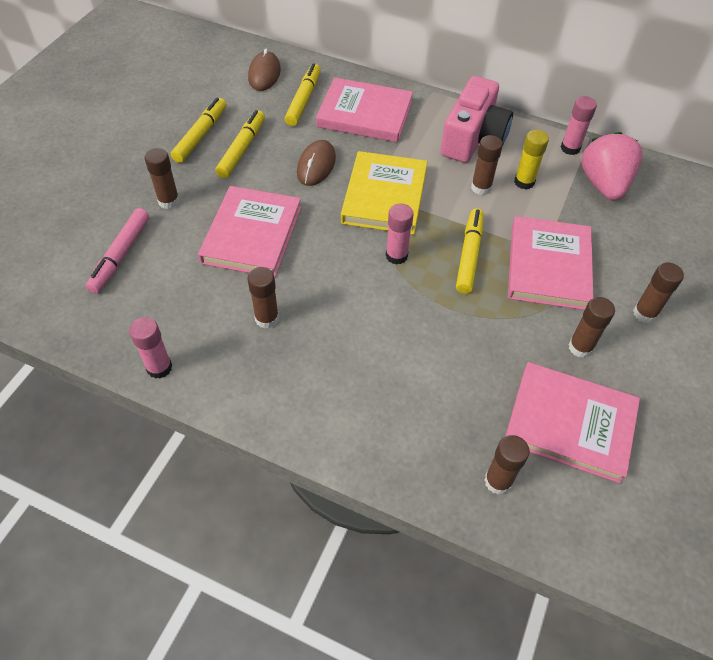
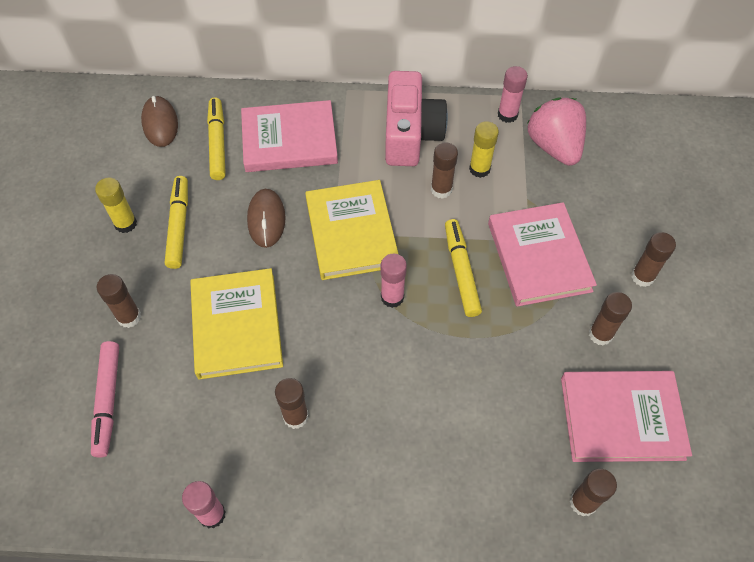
camera: 20 degrees left, 5 degrees up
(200, 135) = (125, 224): yellow marker -> yellow glue stick
(252, 235) = (236, 326): pink book -> yellow book

